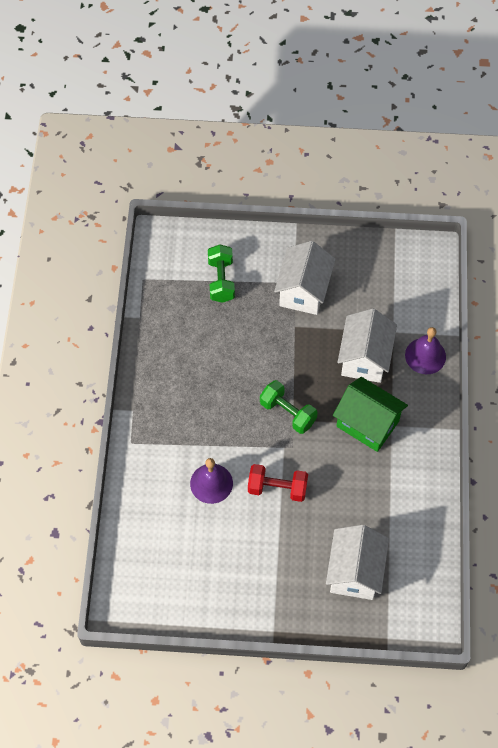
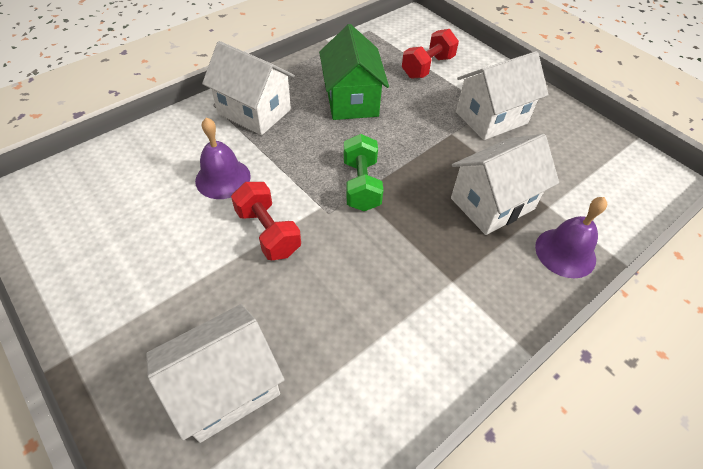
camera: 45 degrees right, 10 degrees down
(164, 423) = (254, 112): none -> white house
(221, 280) = (427, 67): green dumbbell -> red dumbbell
(367, 424) = (427, 258): green house -> green house (351, 100)

